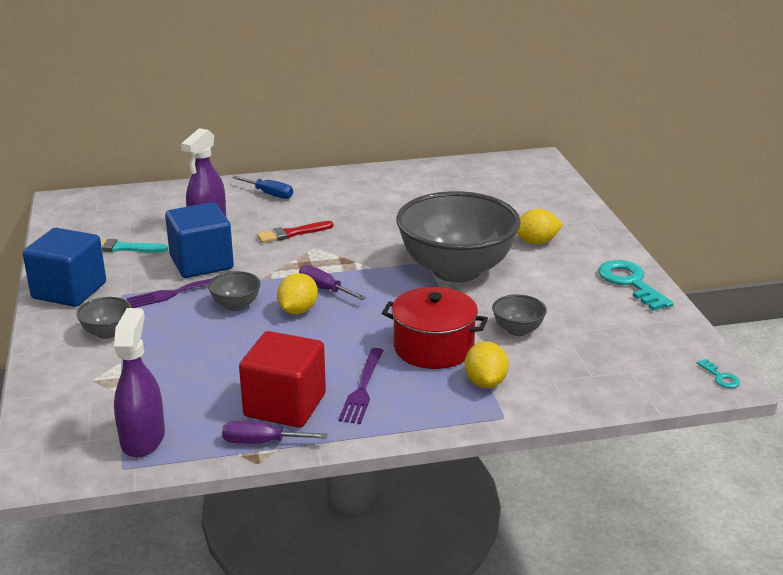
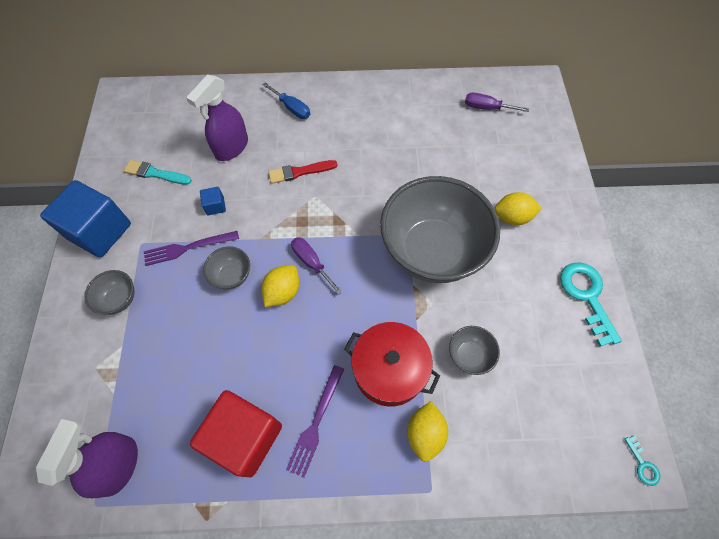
camera: 10 degrees right, 35 degrees up
(201, 263) = (215, 206): blue cube -> blue cube, size x0.42
(261, 442) = (215, 490): purple screwdriver -> purple screwdriver (486, 108)

